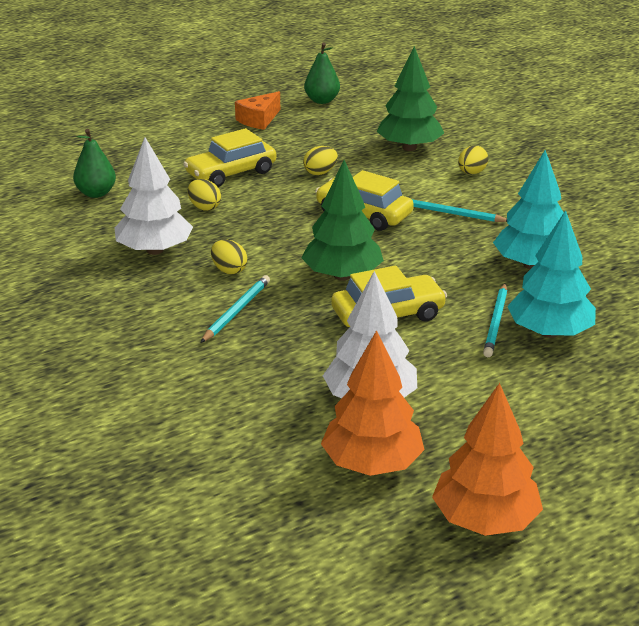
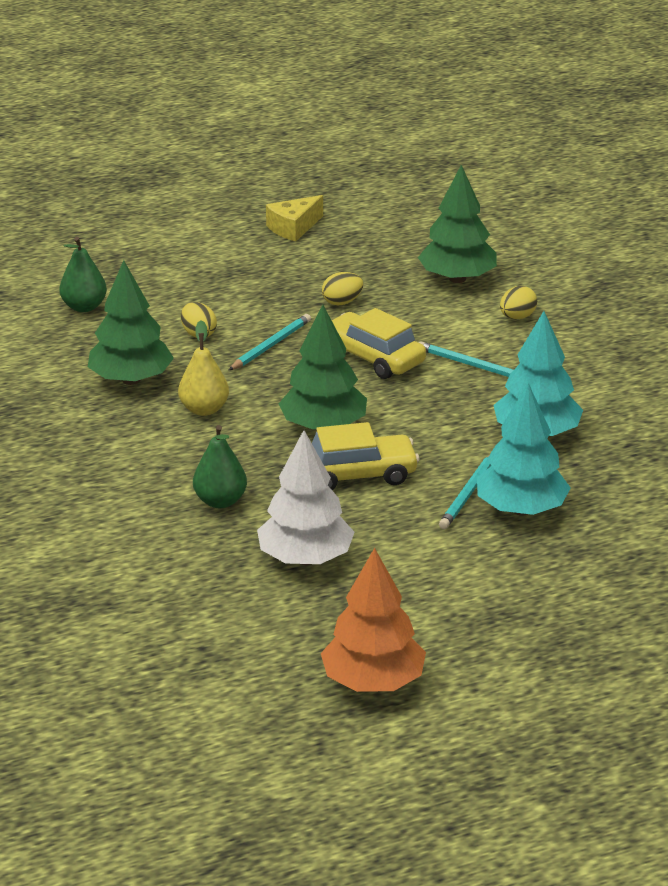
camera: 10 degrees right, 0 degrees up
(154, 250) = (131, 380): white tree -> green tree
(229, 270) = (204, 409): yellow egg -> yellow pear
(231, 173) = (240, 294): yellow car -> none
(236, 311) = (198, 455): turquoise pencil -> turquoise pencil (271, 345)
(259, 120) = (293, 228): orange cheese -> yellow cheese
(322, 100) = (377, 208): green pear -> green pear (220, 501)
(372, 464) = (284, 620): orange tree -> none

